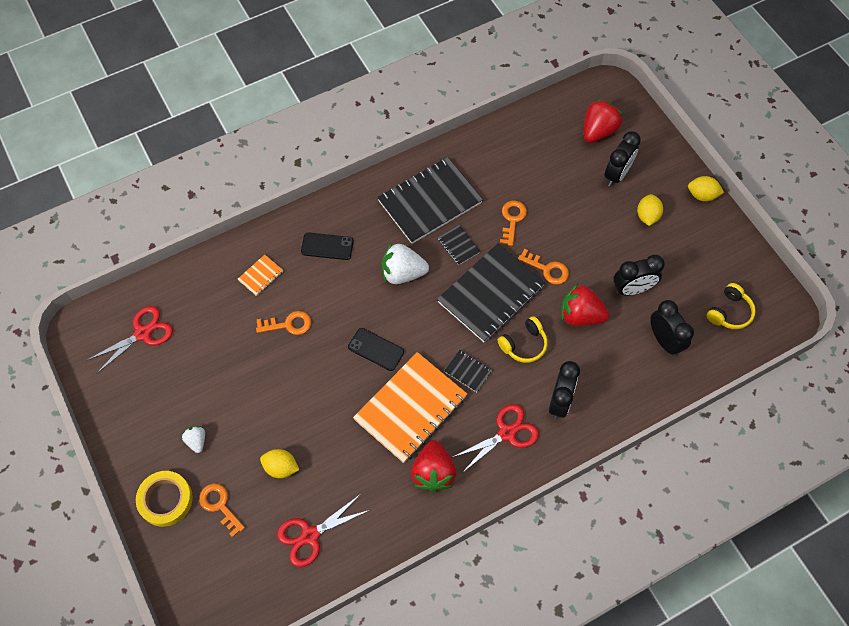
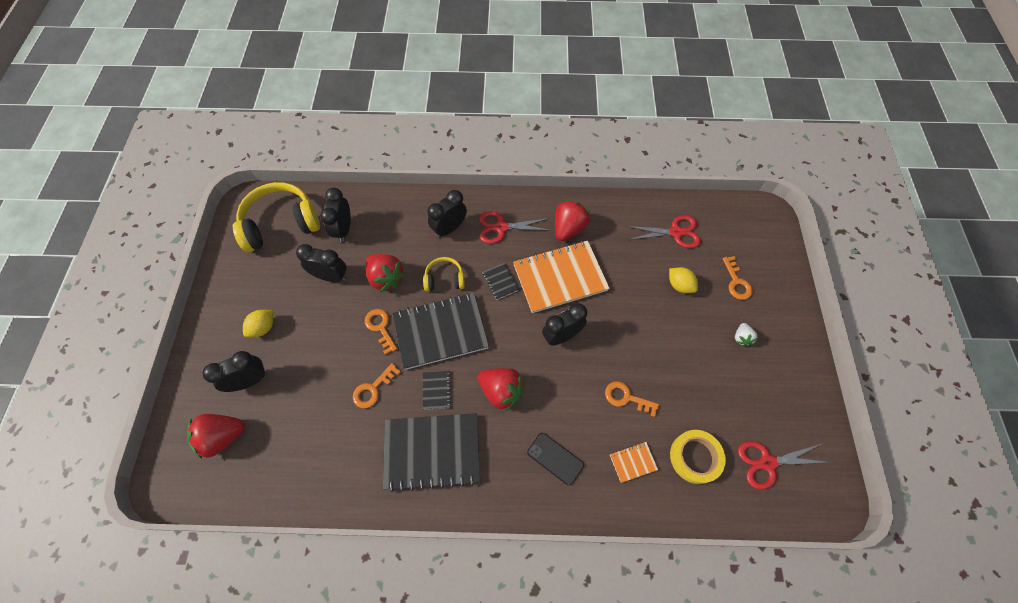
camera: 150 degrees left, 0 degrees up
(165, 500) = (778, 306): yellow tape -> yellow tape (695, 457)
(376, 349) = (562, 336): black phone -> black clock
(402, 273) = (501, 391): white strawberry -> red strawberry
(702, 195) = (204, 321): yellow lemon -> none
(729, 312) = (281, 224): yellow headphones -> yellow headphones, size x1.97

